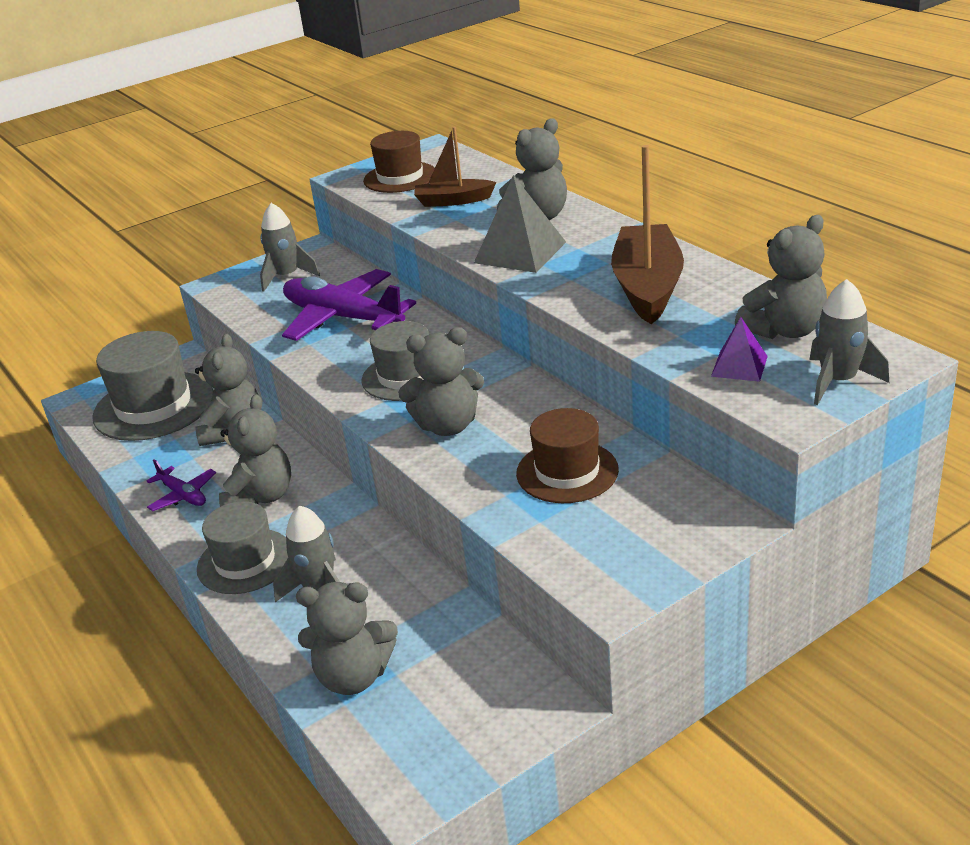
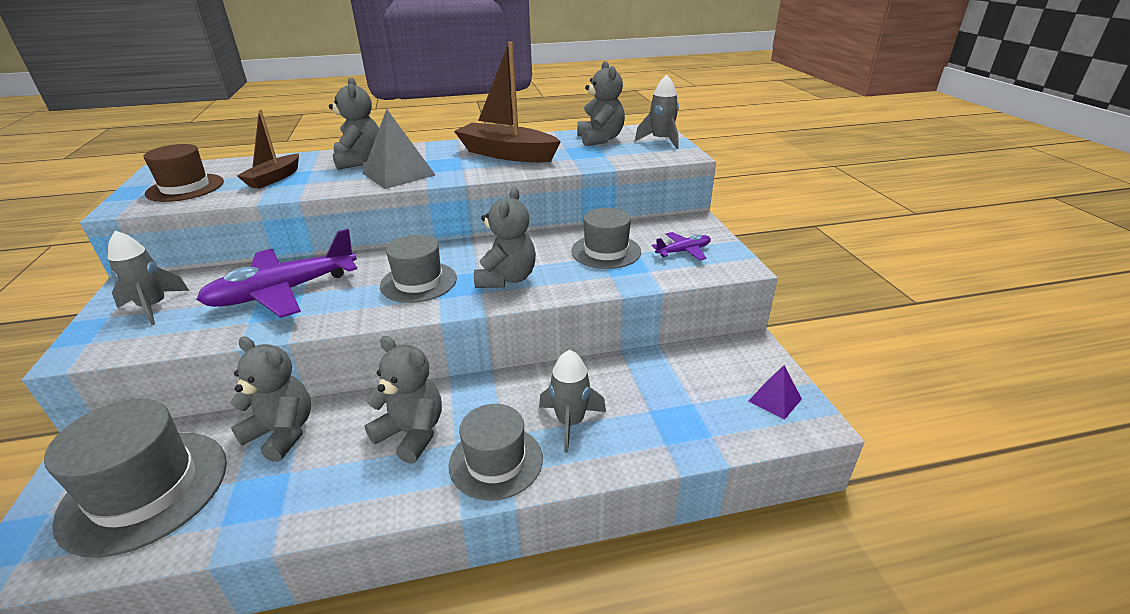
camera: 70 degrees left, 0 degrees up
(183, 495) = (346, 490): purple plane -> purple plane (683, 251)
(353, 676) = (684, 424): grey teddy bear -> none
(567, 472) = (606, 251): brown hat -> grey hat
(739, 366) = (623, 154): purple pyramid -> purple pyramid (775, 400)

